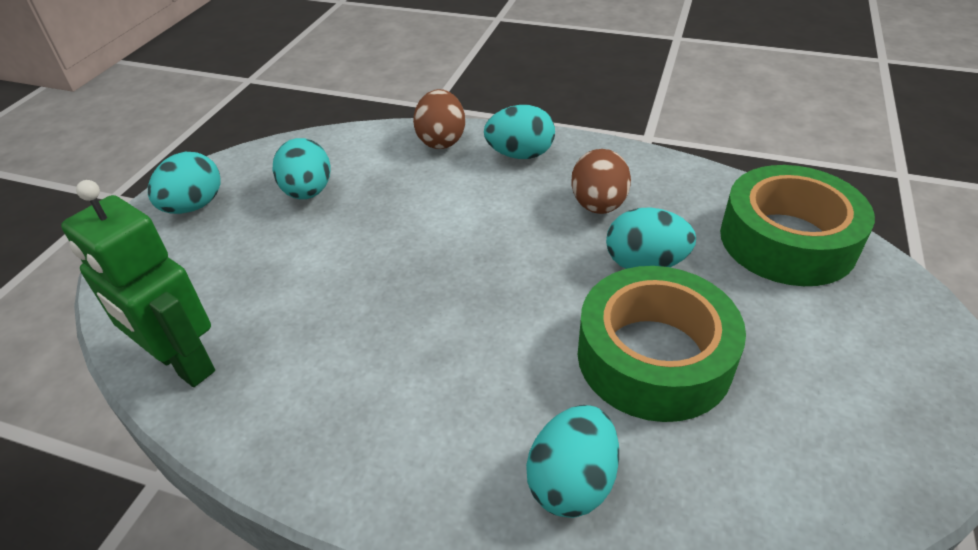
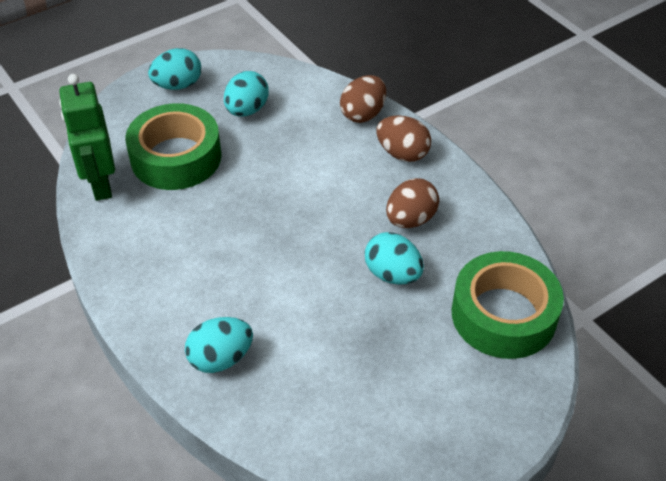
camera: 35 degrees right, 5 degrees up
(520, 155) = (402, 153): turquoise egg -> brown egg
(654, 357) = (332, 328): green tape -> green tape (176, 157)

